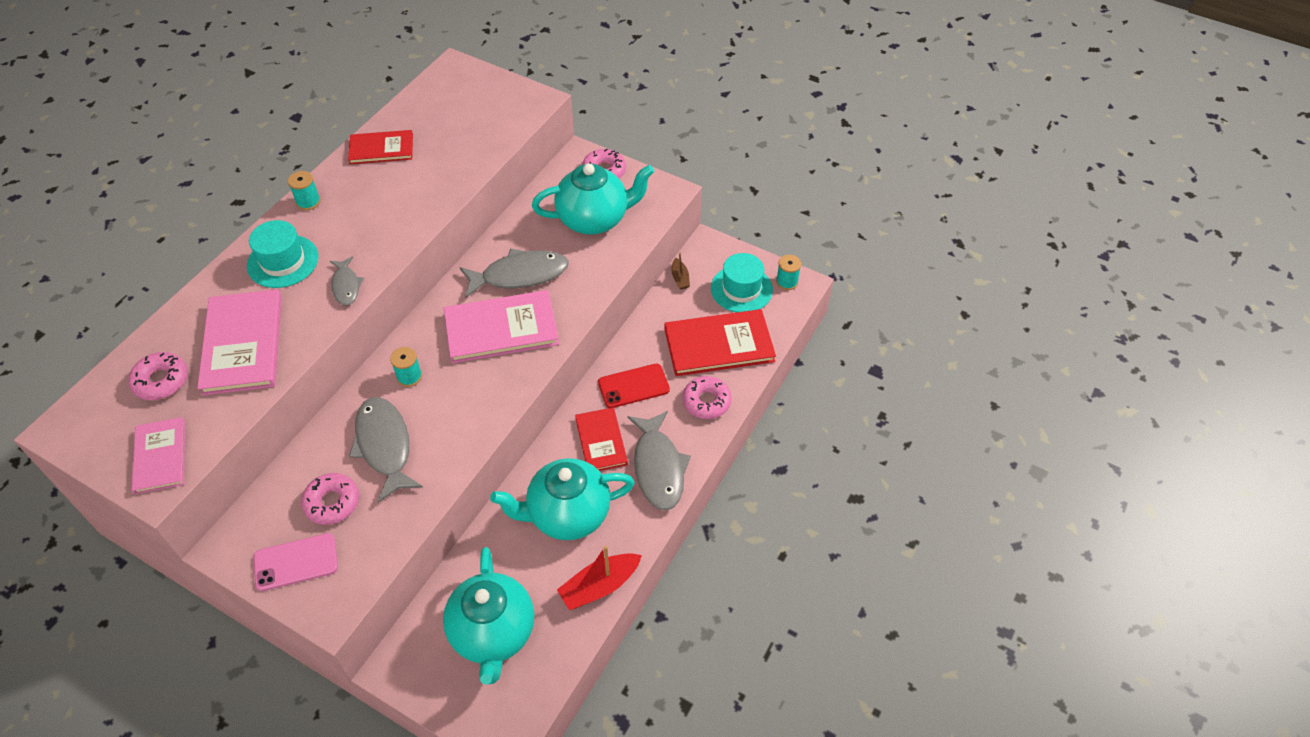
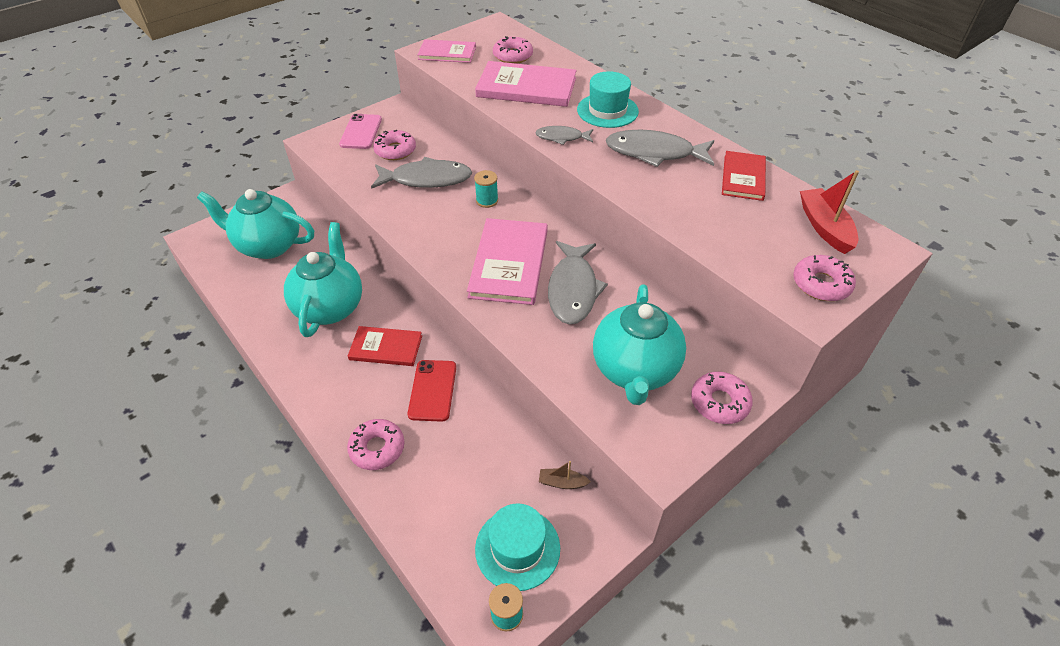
camera: 110 degrees right, 5 degrees down
(308, 202) = (678, 129): turquoise spool -> none
(507, 97) = (821, 284): none -> pink donut
(600, 586) = (254, 311): red boat -> red boat (824, 227)
(658, 467) = (330, 382): grey fish -> grey fish (654, 153)
(719, 345) = (444, 488): red book -> none

